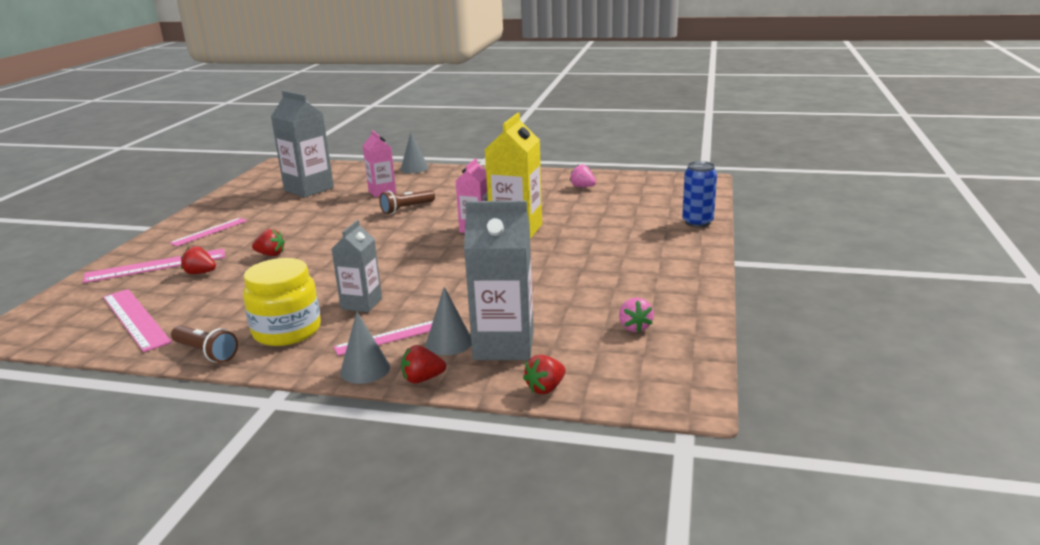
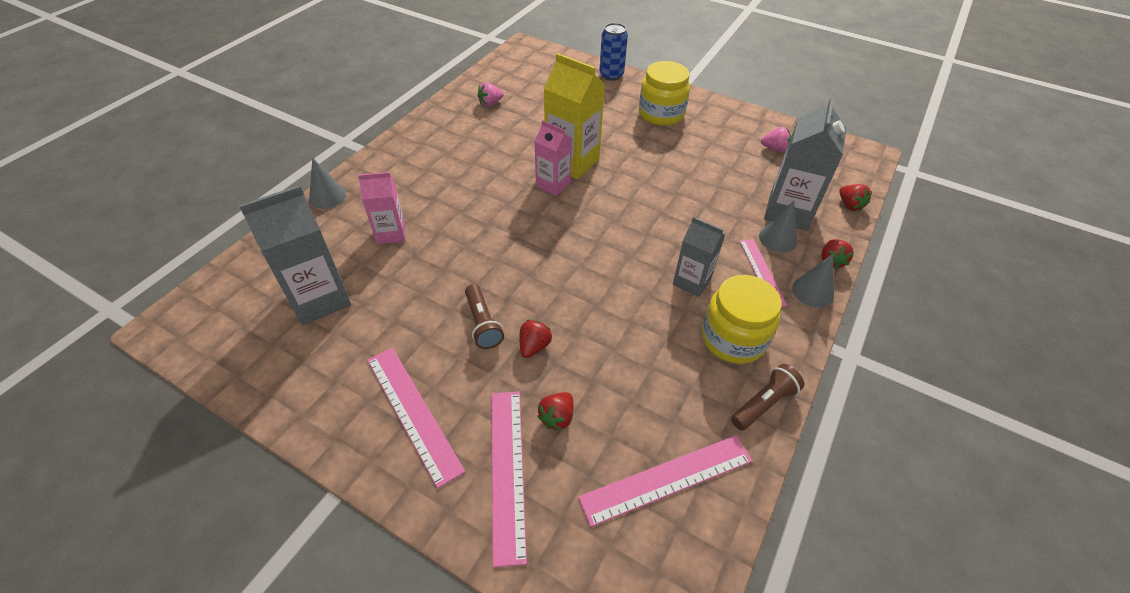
camera: 75 degrees left, 25 degrees up
(209, 232) = (413, 412): pink ruler -> pink ruler, size x1.52
(406, 209) = (463, 221): brown flashlight -> brown flashlight (482, 324)
(644, 256) = (661, 114): none -> yellow jar

